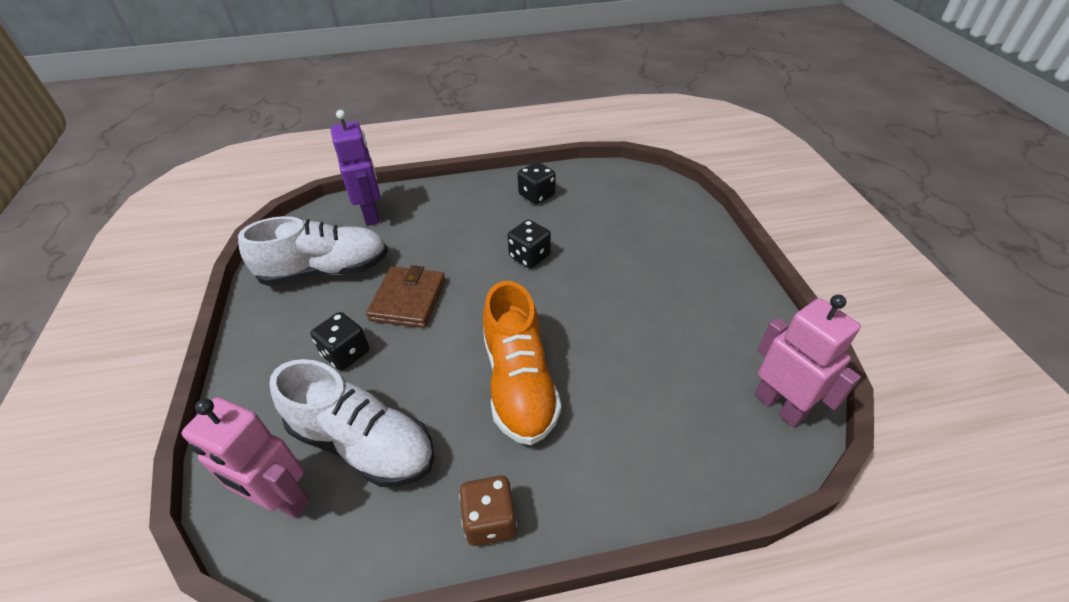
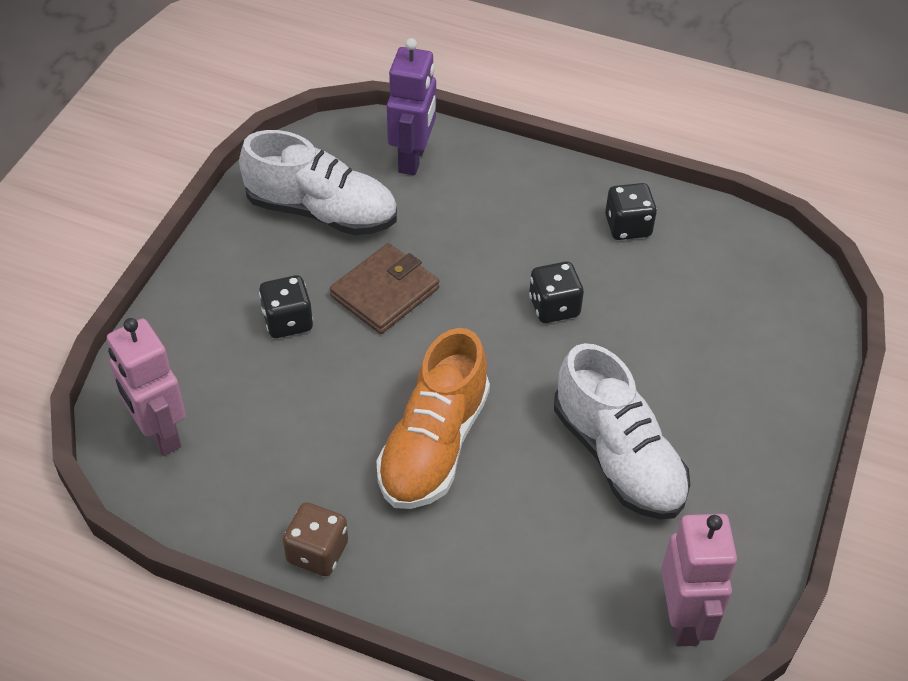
camera: 30 degrees right, 5 degrees up
(363, 443) = (252, 422): white shoe -> white shoe (618, 457)

